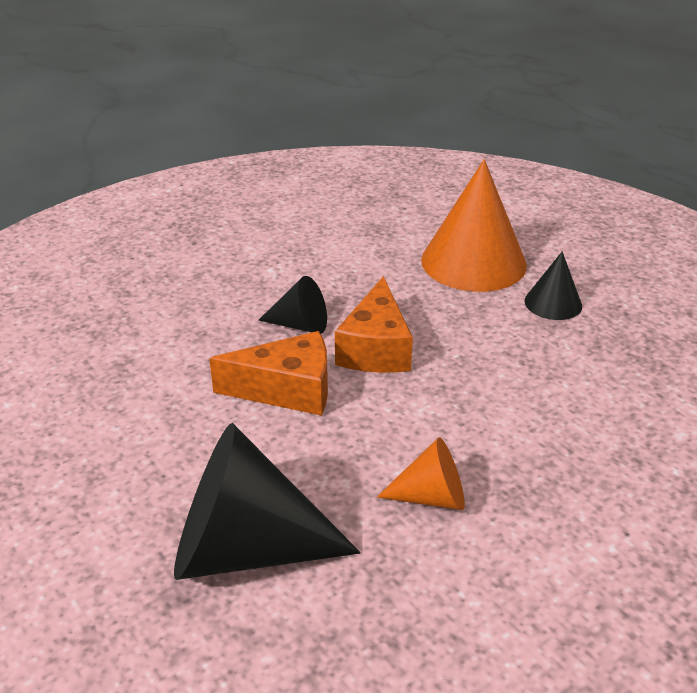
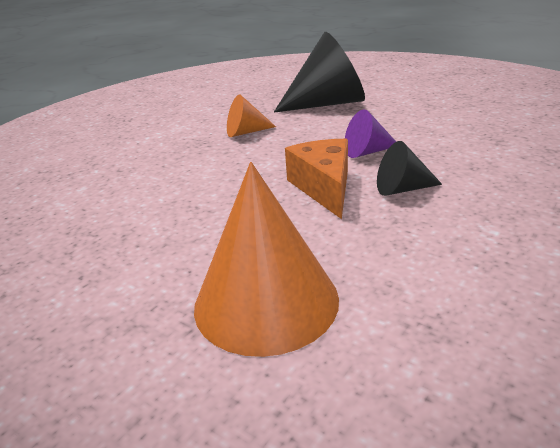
camera: 165 degrees right, 5 degrees down
(287, 390) = (367, 152): orange cheese -> purple cone
(553, 303) = (163, 267): black cone -> none

